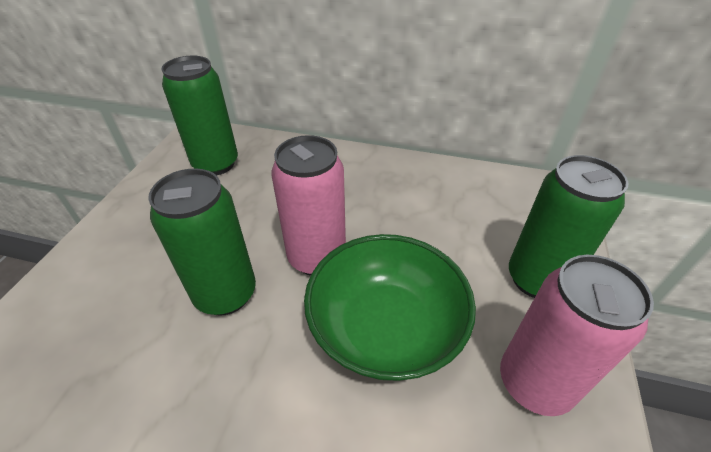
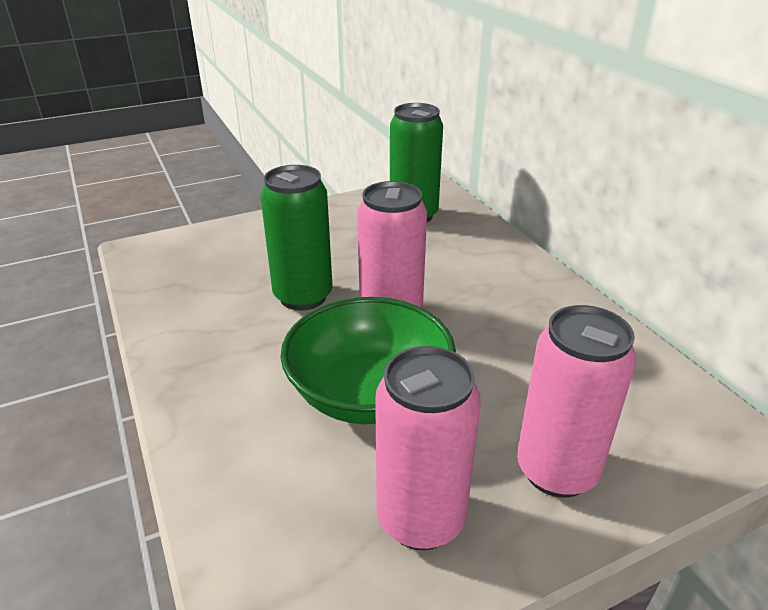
camera: 50 degrees right, 10 degrees down
(536, 279) = (556, 470): green can -> pink can

